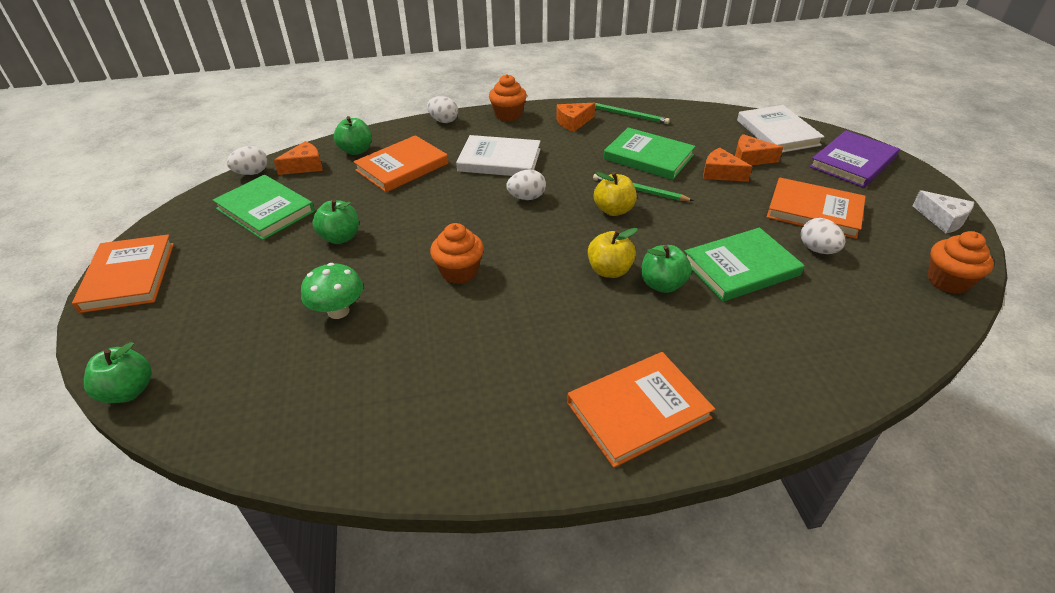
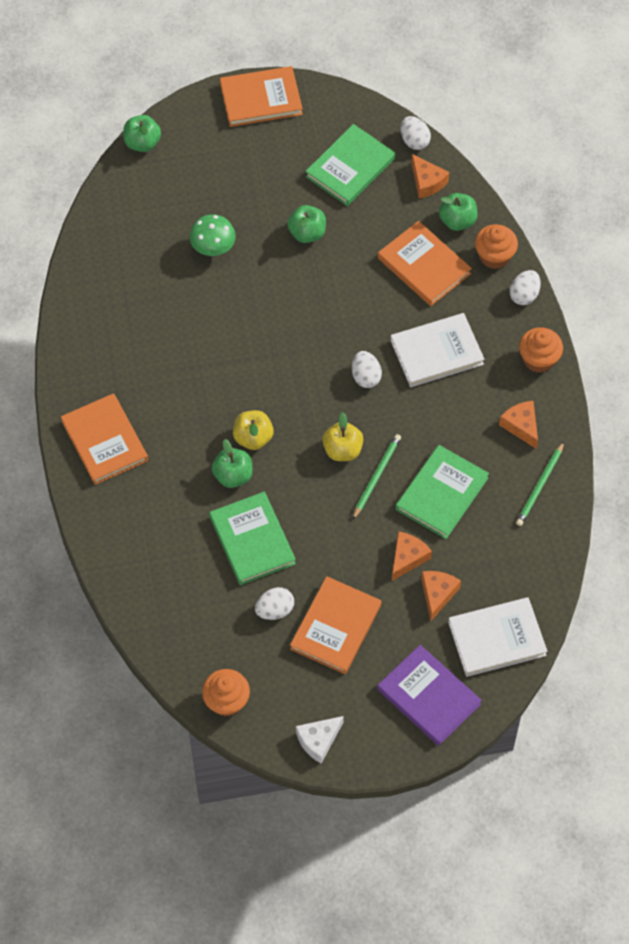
camera: 90 degrees right, 20 degrees up
(459, 272) = (256, 326): orange cupcake -> orange cupcake (494, 256)
(499, 160) = (436, 352): white book -> white book turned 60 degrees clockwise

